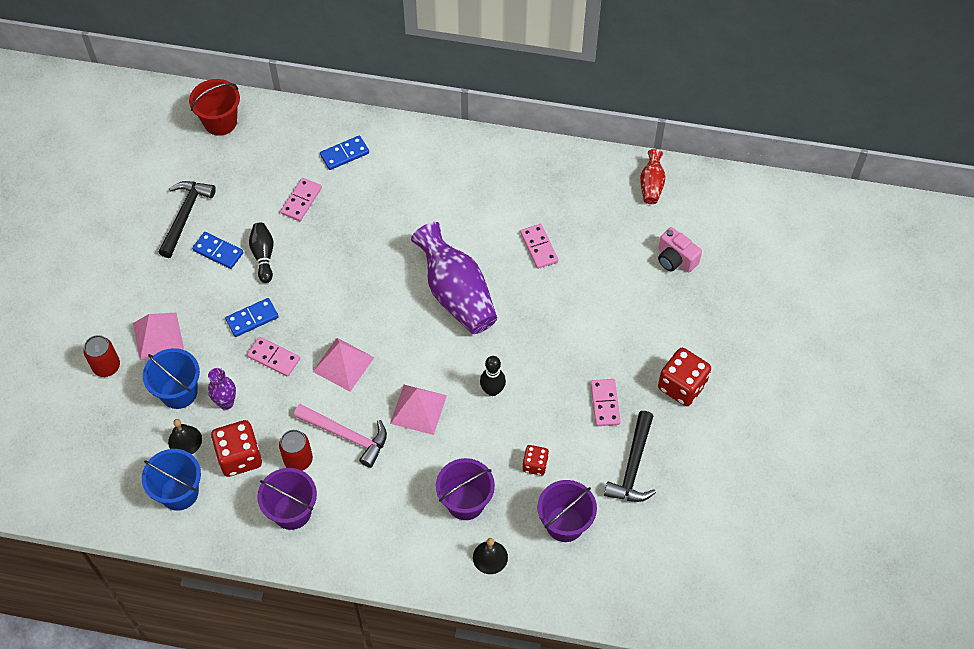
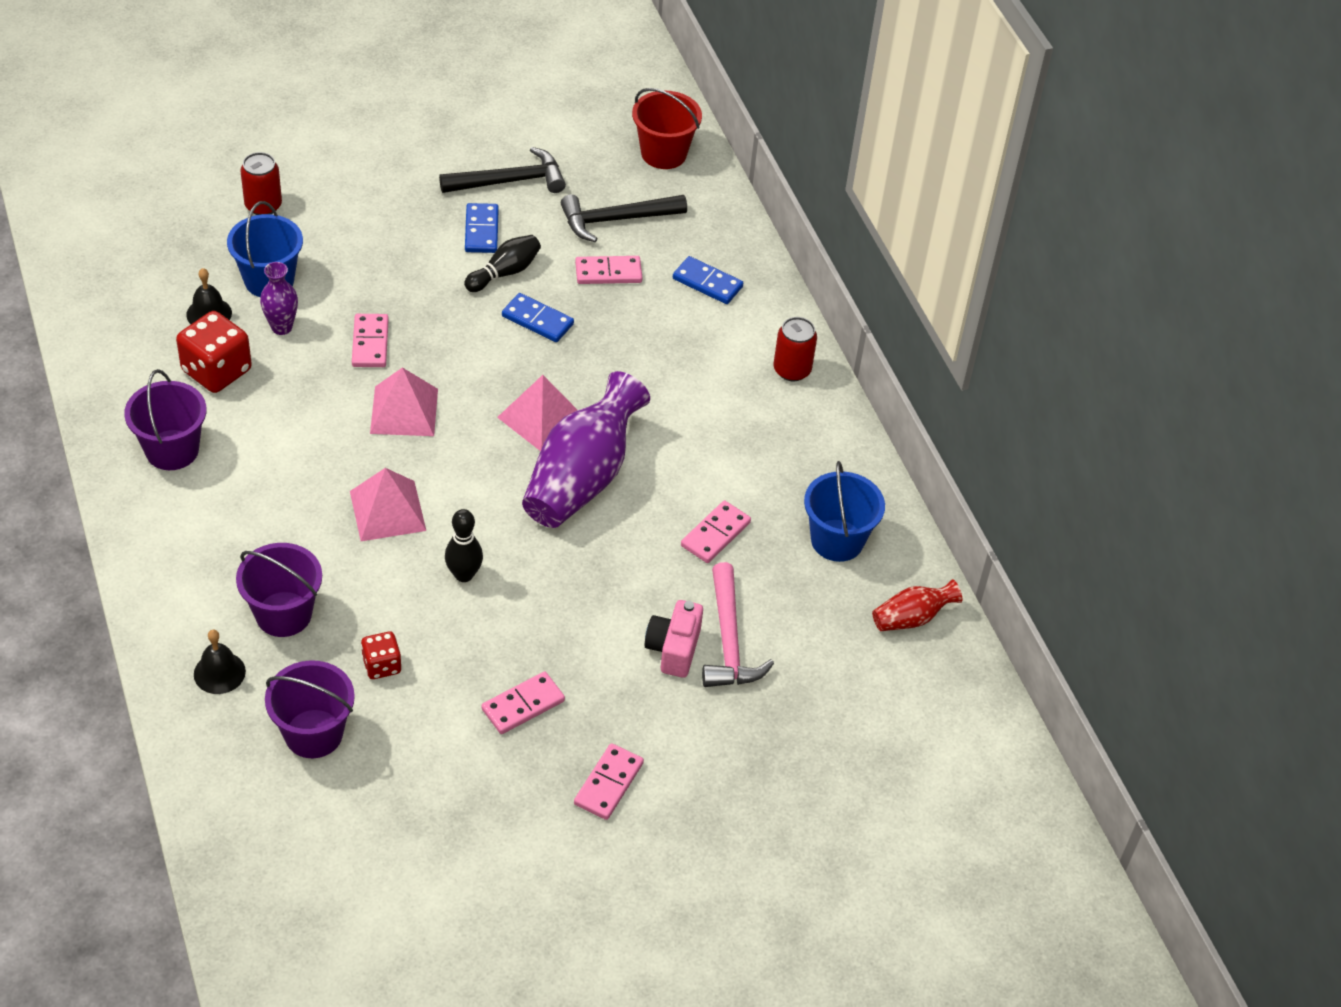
camera: 55 degrees right, 10 degrees down
(158, 336) = (331, 230): pink pyramid -> pink pyramid (541, 418)
(179, 492) = (138, 338): blue bucket -> blue bucket (837, 540)
(252, 318) = (411, 300): blue domino -> blue domino (537, 320)
(298, 460) = (245, 425): red can -> red can (792, 370)
(347, 436) = (306, 457): pink hammer -> pink hammer (729, 641)
(633, 466) = (445, 776): black hammer -> black hammer (616, 220)
(675, 259) = (810, 695): pink camera -> pink camera (673, 649)
(682, 386) = (608, 784): red dice -> pink domino

